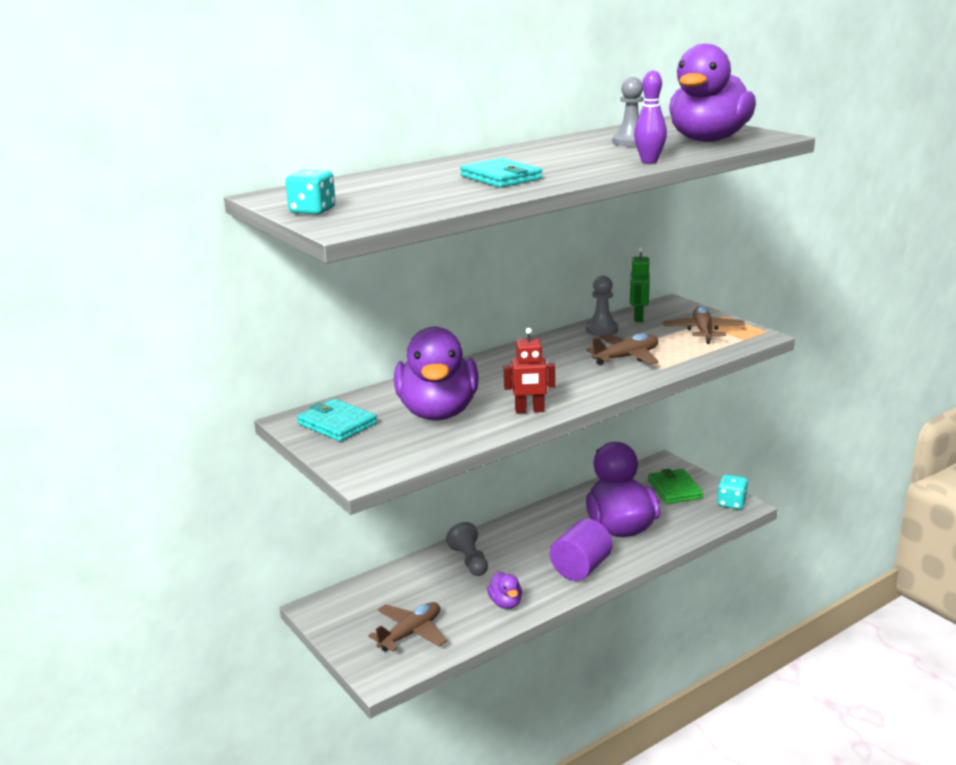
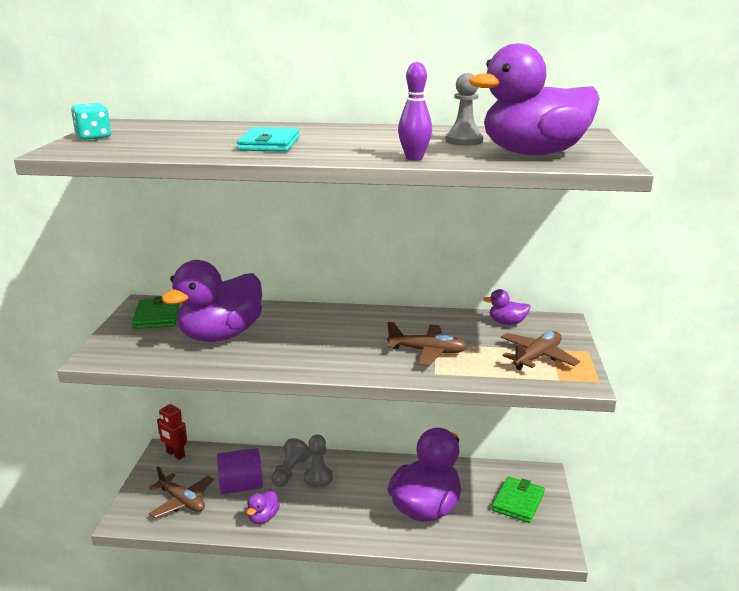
camera: 40 degrees right, 0 degrees up
(337, 424) = (157, 316): turquoise wallet -> green wallet
(410, 633) = (182, 501): brown plane -> brown plane turned 45 degrees clockwise
(529, 411) = (273, 362): red robot -> red robot (175, 454)
(580, 568) = (349, 523): purple cylinder -> purple cylinder (241, 486)
(602, 330) = (456, 321): grey pawn -> grey pawn (318, 478)
(638, 317) = (507, 323): green robot -> purple duck
(731, 503) = (549, 542): turquoise dice -> none

